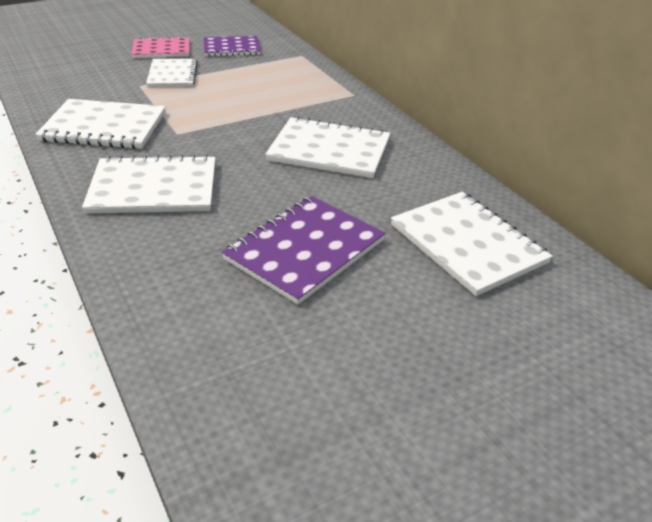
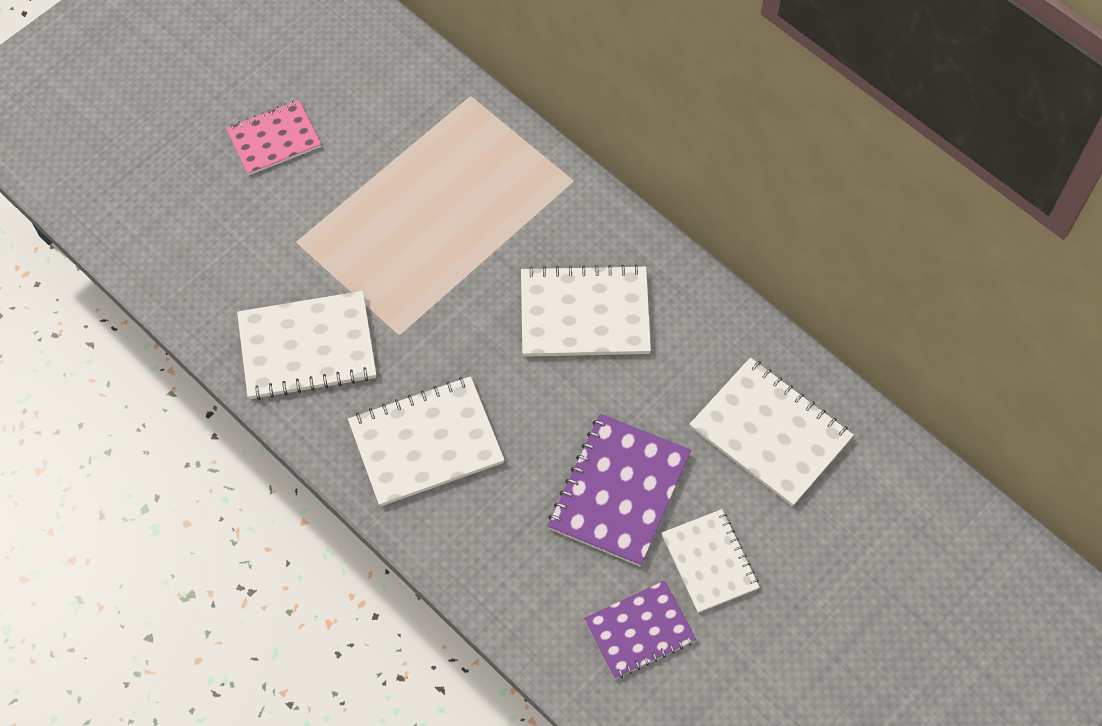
camera: 15 degrees left, 25 degrees up
(172, 75) = (324, 202): white notebook -> white notebook (709, 562)
(231, 48) = (367, 105): purple notebook -> purple notebook (639, 631)

